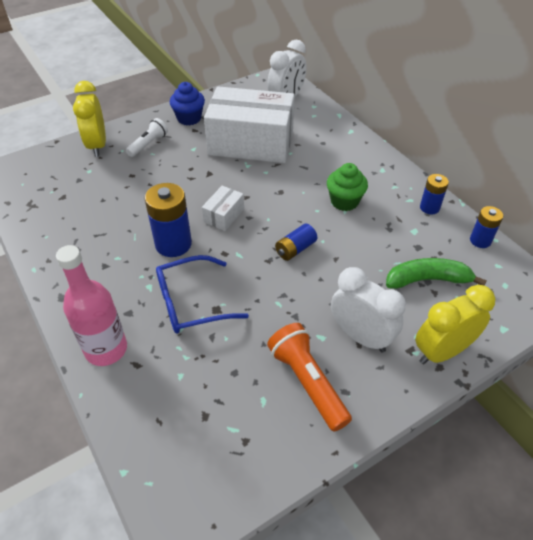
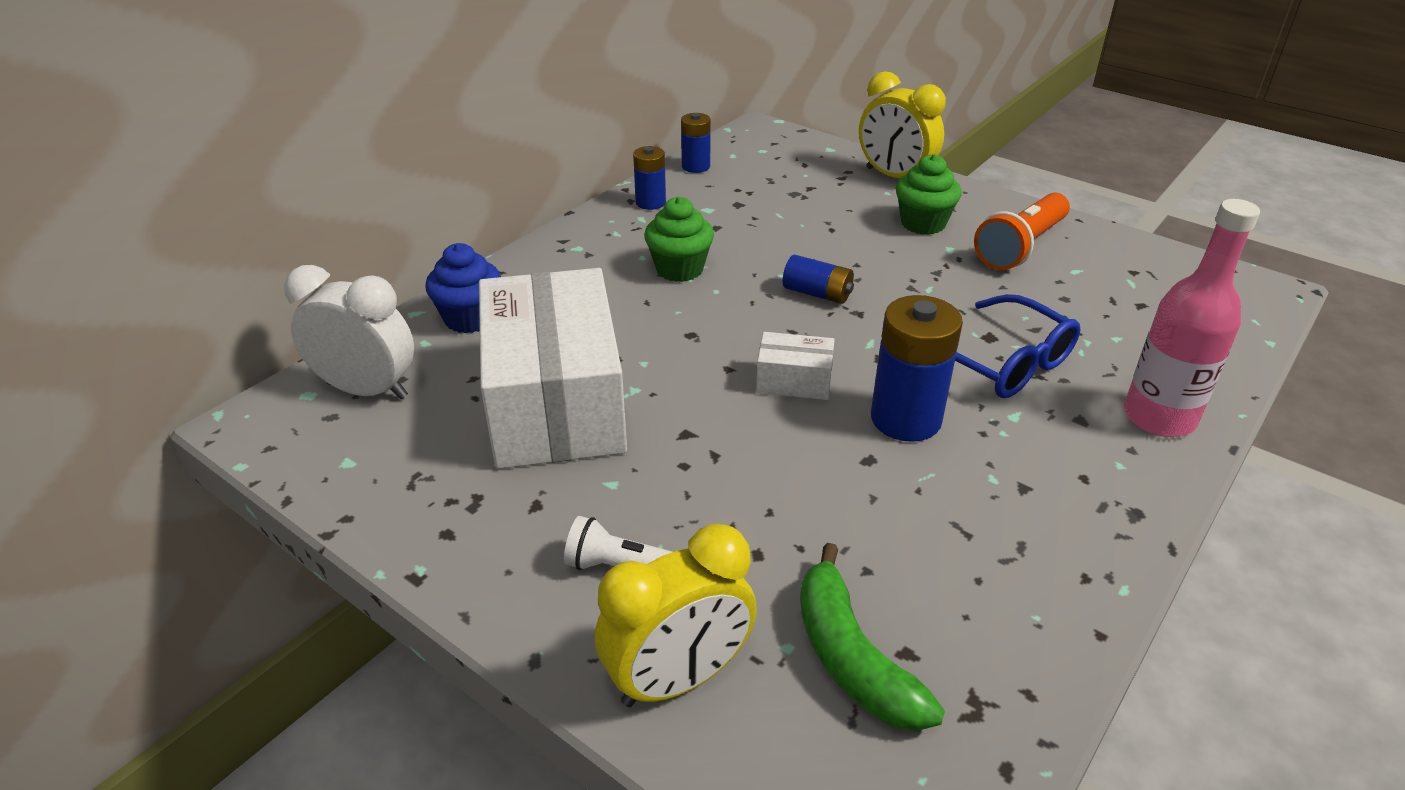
camera: 110 degrees left, 10 degrees down
(189, 118) = (488, 531): blue cupcake -> blue cupcake (470, 318)
(361, 336) = (923, 224): white clock -> green cupcake
(427, 280) = (793, 193): green banana -> green banana (851, 658)

